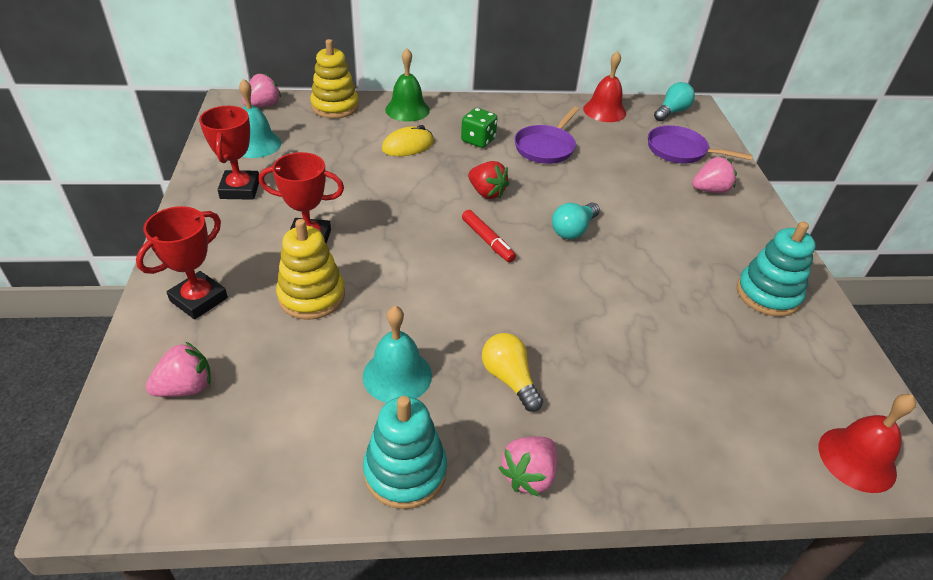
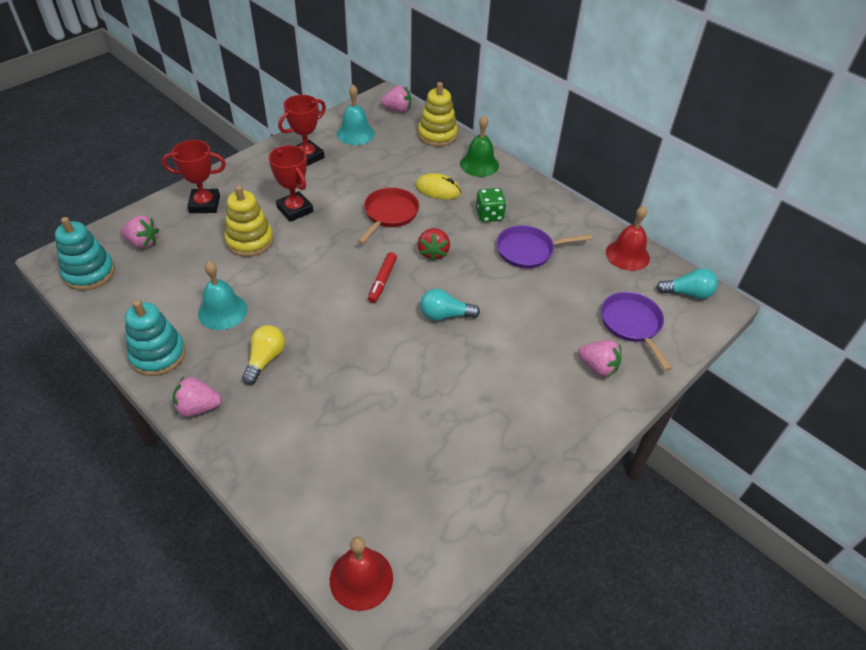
camera: 50 degrees right, 5 degrees up
(402, 188) = (389, 214): none -> red pan
(767, 294) = (497, 458): turquoise stacking toy -> turquoise stacking toy (89, 273)

